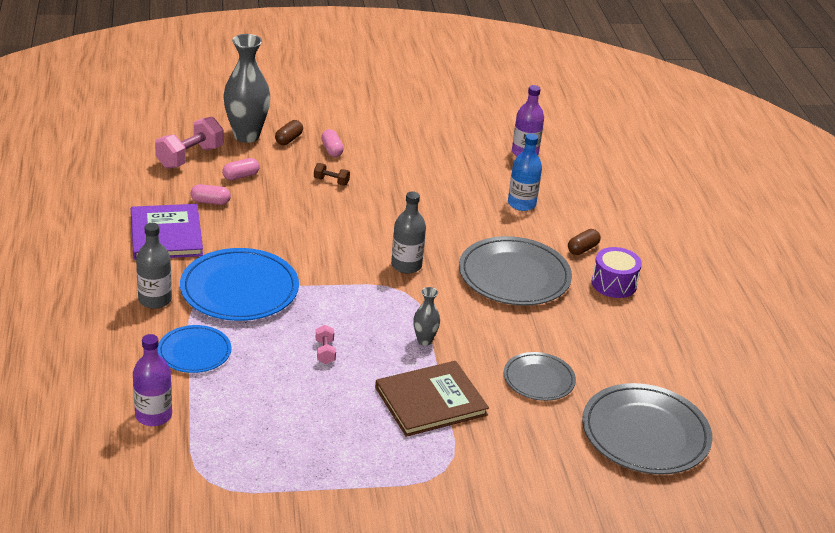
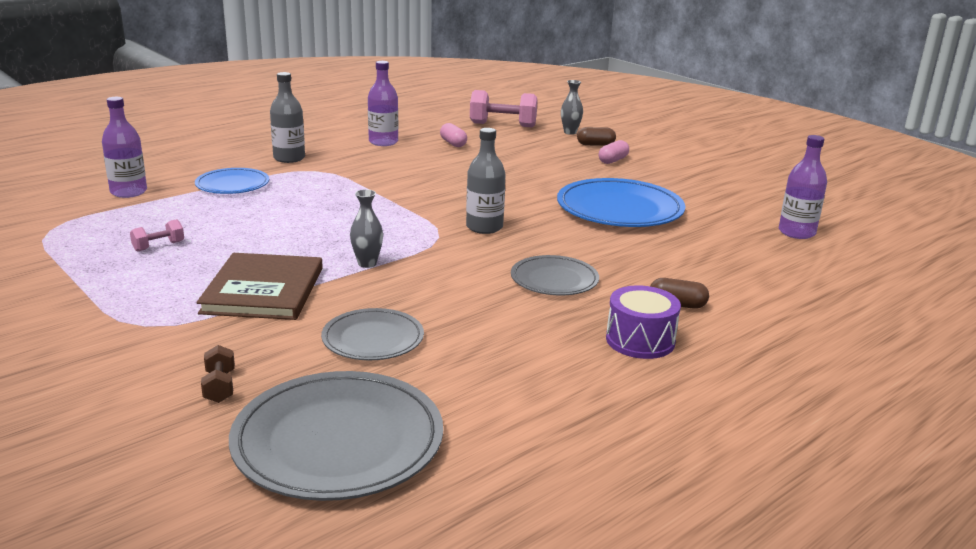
camera: 60 degrees right, 10 degrees down
(166, 235) = (383, 142): purple book -> purple bottle
(239, 289) = (343, 178): blue plate -> blue plate (619, 209)
(240, 176) = (508, 143): pink capsule -> none
(246, 136) = (570, 132): grey vase -> grey vase, size x0.48
(325, 352) = (291, 227): pink dumbbell -> pink dumbbell (158, 246)
(331, 181) = (564, 171): brown dumbbell -> brown dumbbell (220, 387)
(431, 401) = (263, 290): brown book -> brown book turned 60 degrees clockwise
(514, 276) = (554, 280): grey plate -> grey plate, size x0.58
(521, 204) = (697, 252): blue bottle -> none

